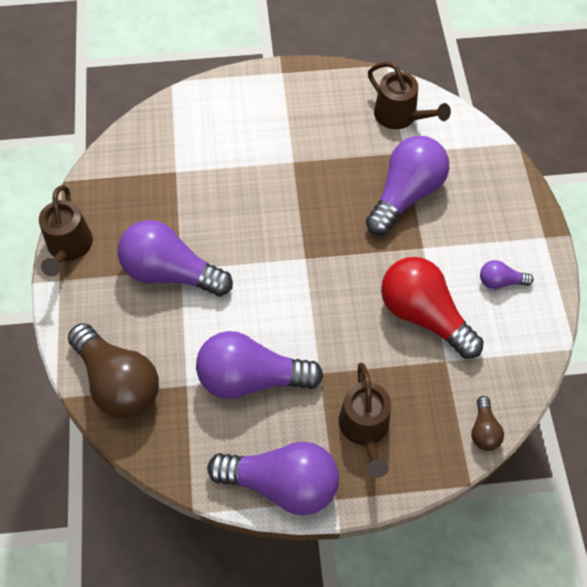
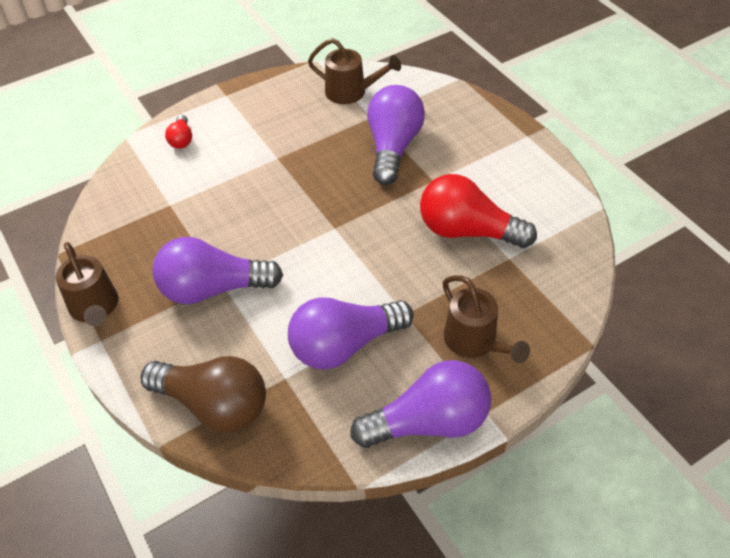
camera: 25 degrees left, 10 degrees down
(218, 106) = (181, 139): none -> red light bulb
(484, 430) = (576, 298): brown light bulb -> none
(500, 281) = (514, 181): purple light bulb -> none

